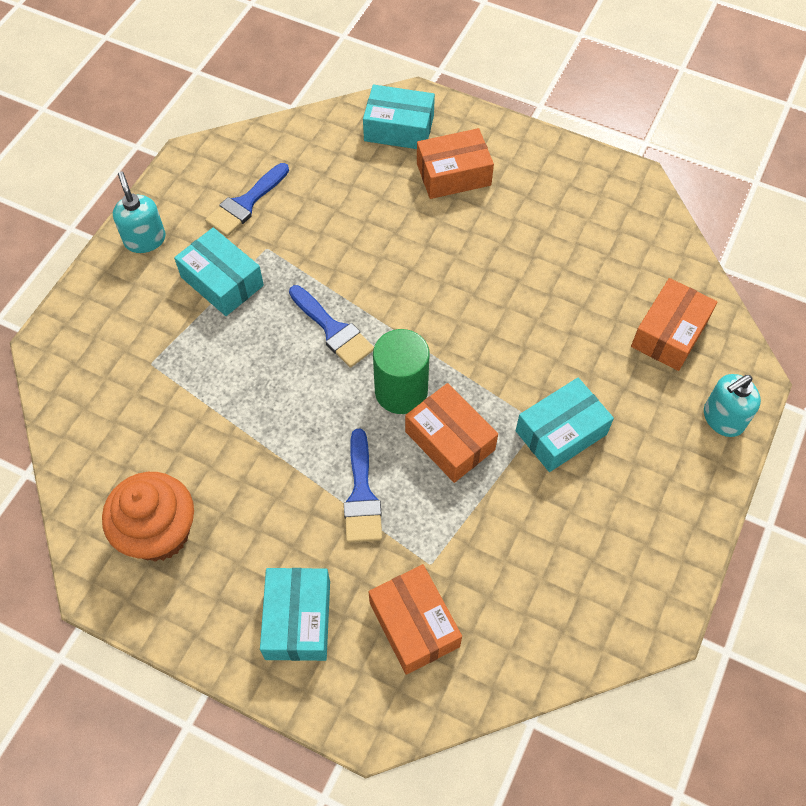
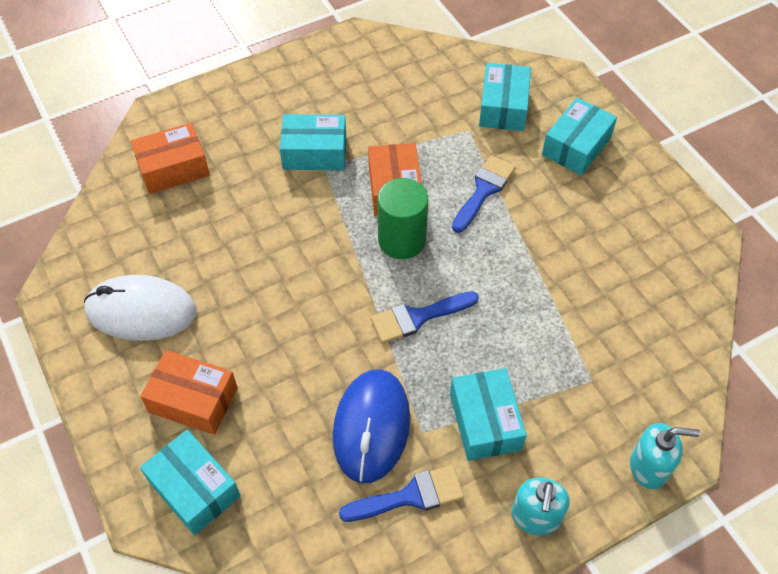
camera: 145 degrees left, 5 degrees down
(159, 533) = (647, 245): orange cupcake -> none
(307, 229) = (371, 427): none -> blue mouse
(333, 330) = (418, 317): blue brush -> blue brush turned 105 degrees counterclockwise
(414, 624) = (503, 107): orange box -> turquoise box
(557, 206) = (141, 311): none -> white mouse
(722, 419) = (203, 103): turquoise soap dispenser -> turquoise soap dispenser (649, 467)

